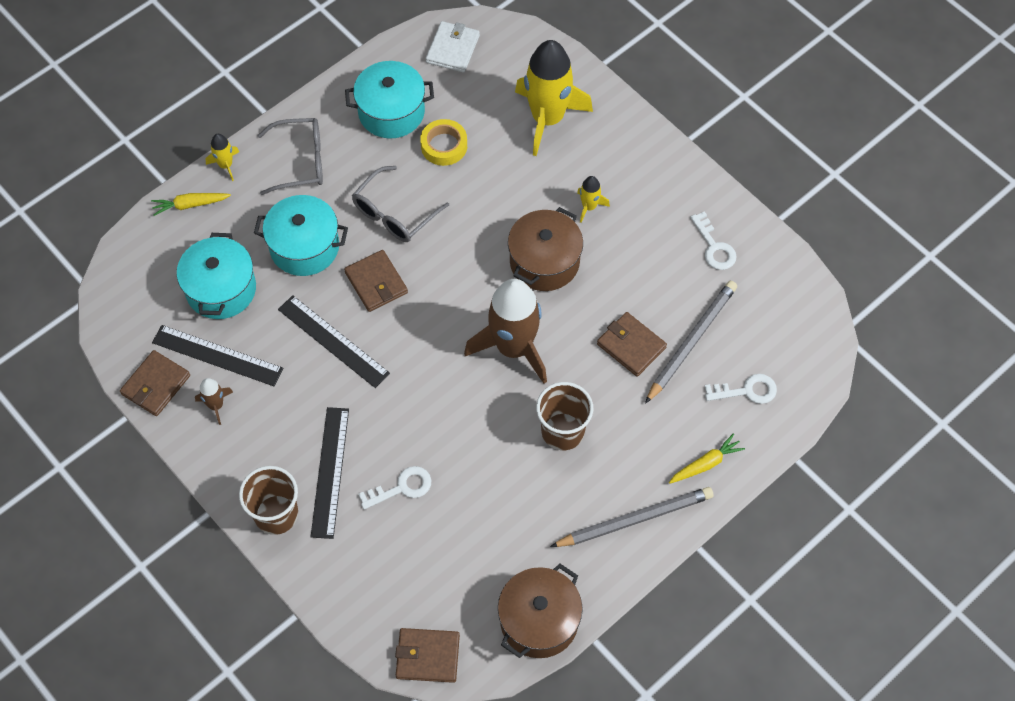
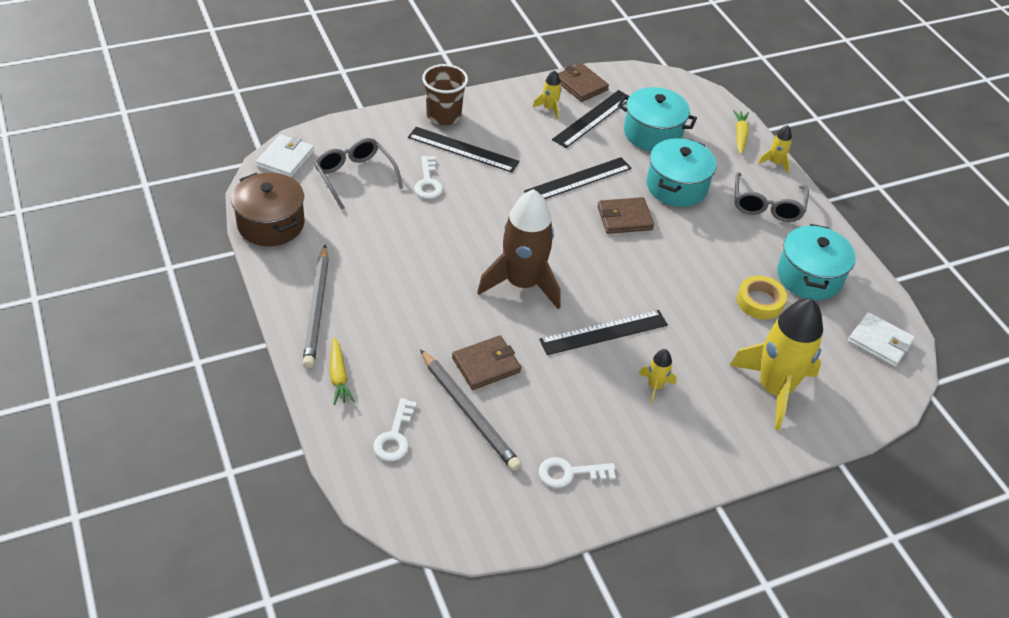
camera: 105 degrees right, 15 degrees down
(216, 405) = (549, 108): brown rocket -> yellow rocket
(395, 213) = (693, 248): grey glasses -> grey glasses (355, 177)
(427, 656) = (285, 159): brown wallet -> white wallet
(544, 261) = (604, 332): brown pot -> black ruler
(562, 431) = (425, 289): brown cup -> none

